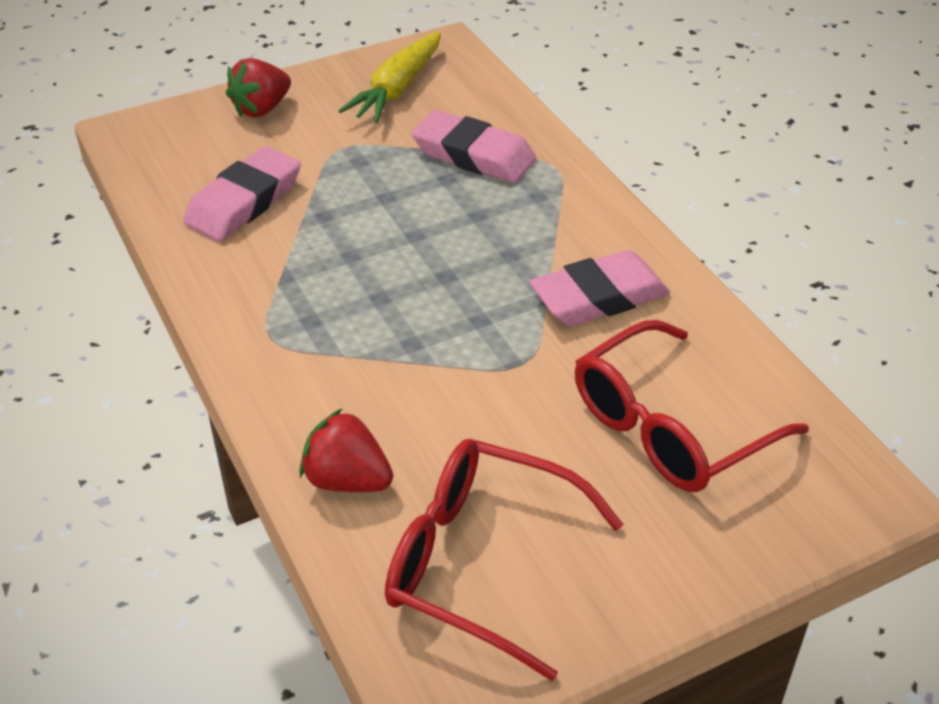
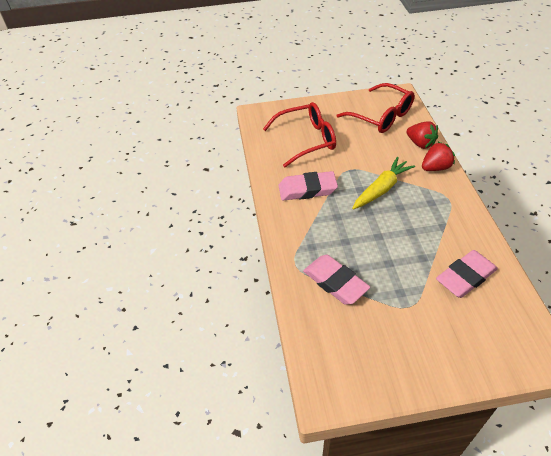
camera: 160 degrees left, 5 degrees up
(261, 109) = (460, 356): red strawberry -> red strawberry (435, 167)
(397, 89) = (367, 353): yellow carrot -> yellow carrot (381, 189)

